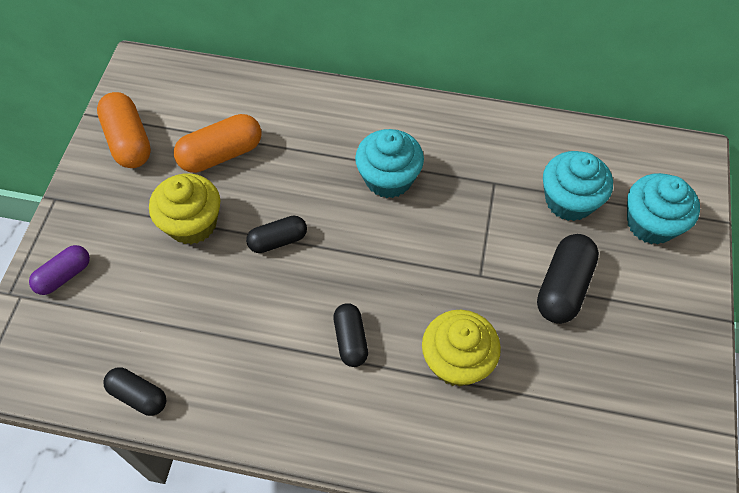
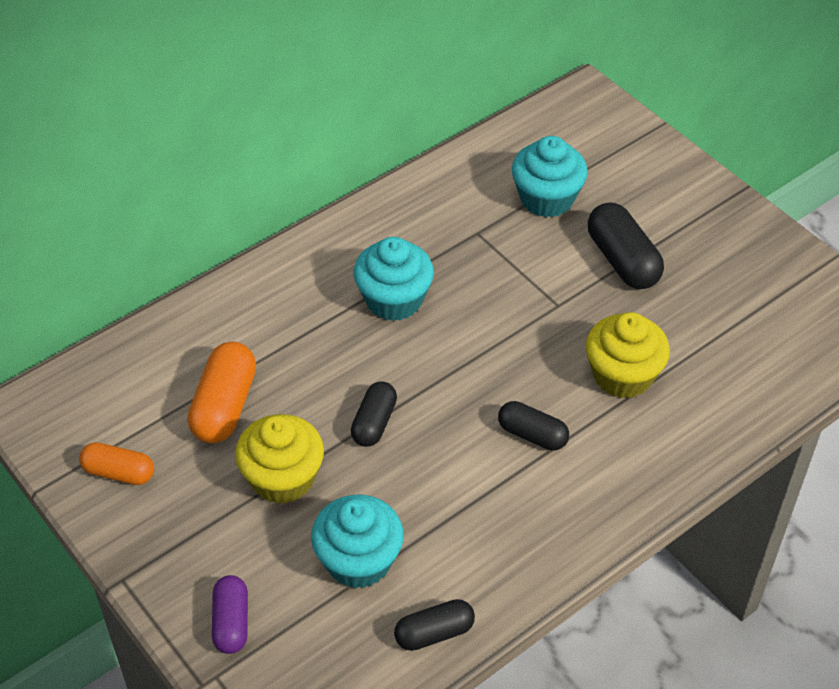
camera: 50 degrees left, 10 degrees down
(128, 141) = (119, 472): orange capsule -> orange capsule, size x0.65
(651, 223) = (620, 166): turquoise cupcake -> turquoise cupcake (358, 560)

